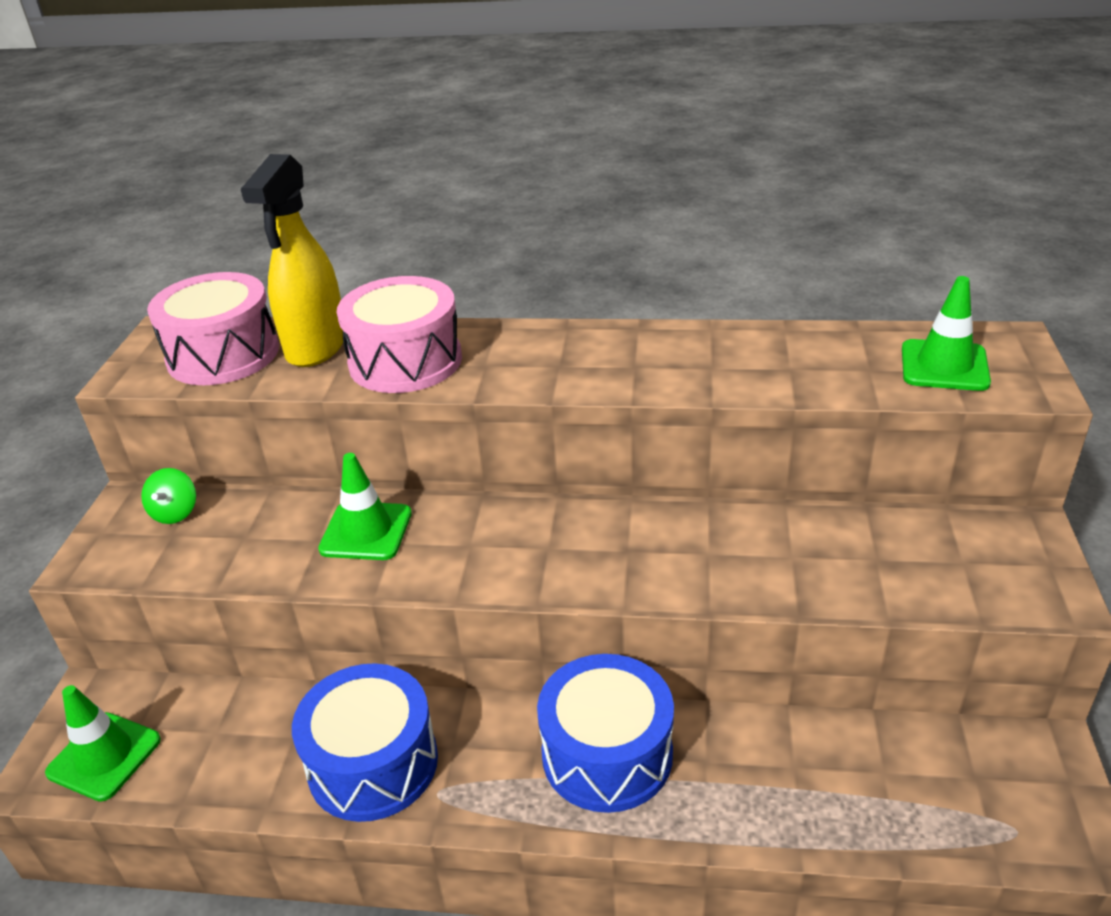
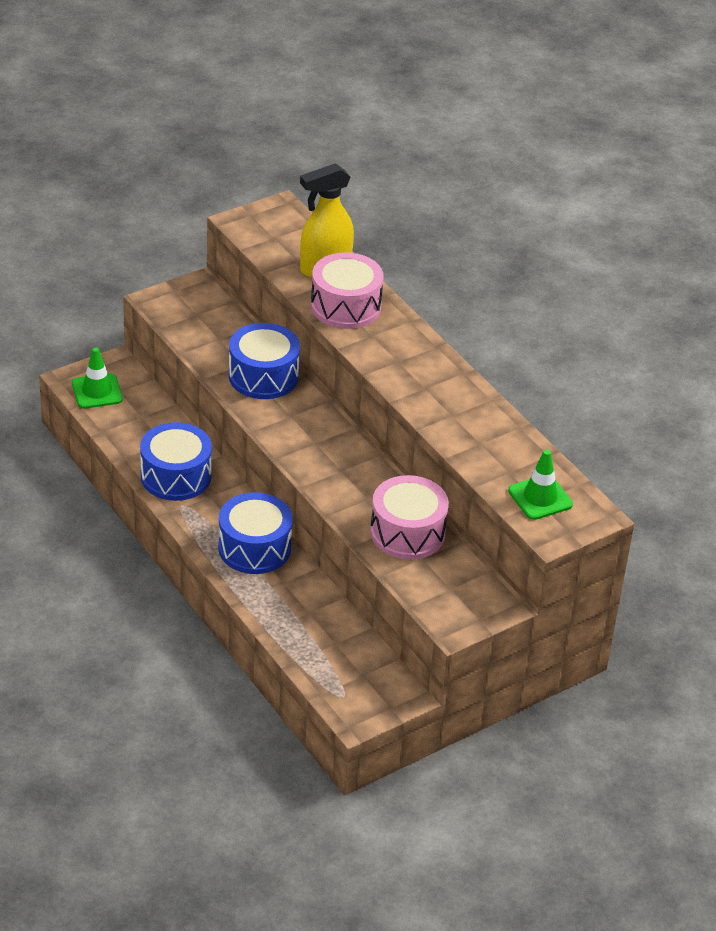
camera: 45 degrees right, 5 degrees up
(175, 512) = (210, 305): green spinning top -> none
(223, 355) = (286, 241): pink drum -> pink drum (407, 532)
(366, 531) = (263, 376): green traffic cone -> blue drum

